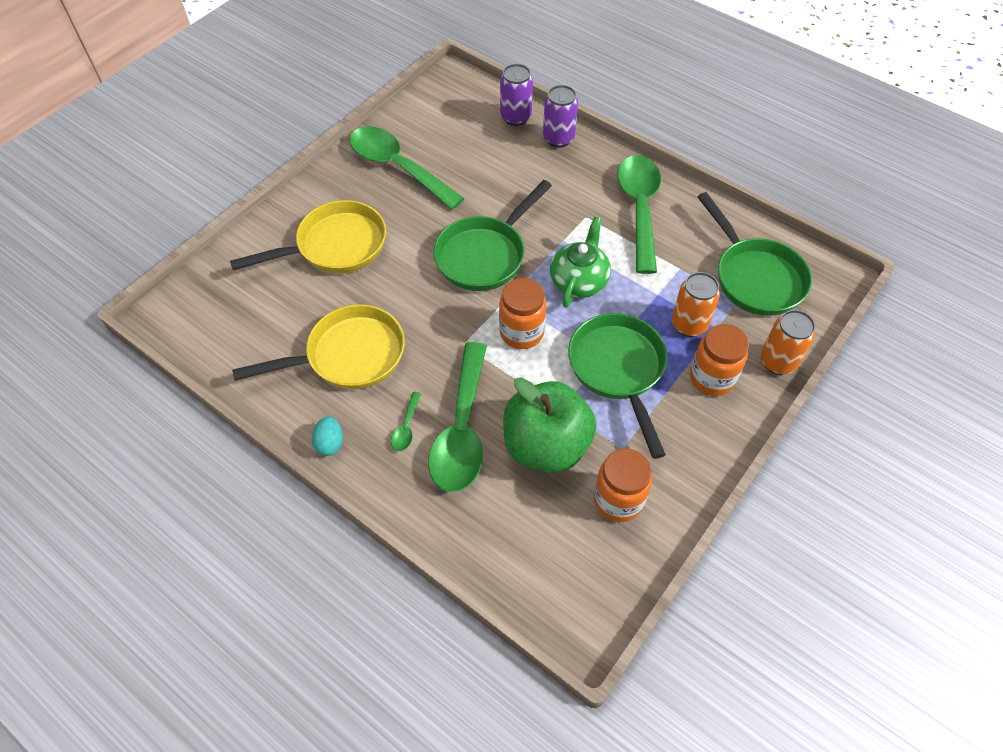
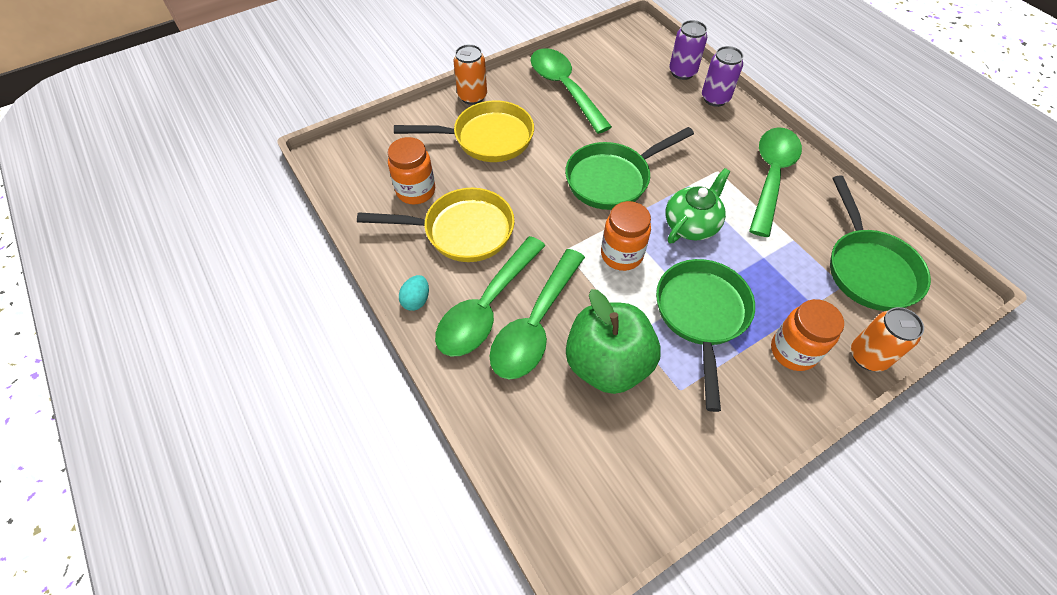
camera: 20 degrees right, 0 degrees up
(406, 427) = (486, 307): green spoon -> green spoon, size x2.48
(618, 500) = (659, 439): orange jar -> orange jar (416, 191)
(689, 324) = (786, 294): orange can -> orange can (472, 97)

